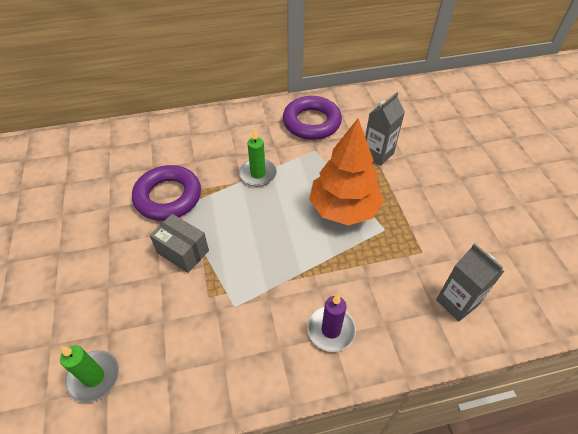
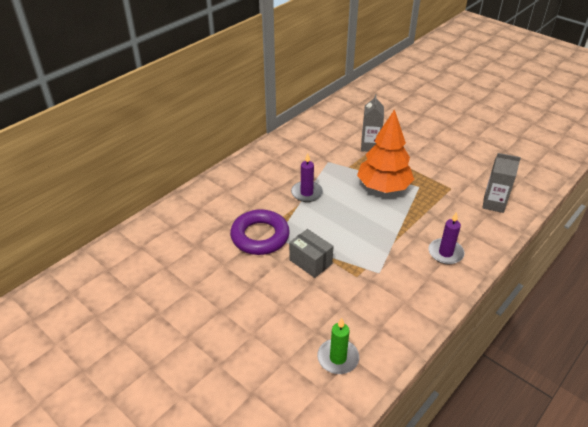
camera: 35 degrees left, 10 degrees down
(183, 252) = (310, 262): grey box -> grey box turned 45 degrees clockwise
(258, 174) = (306, 193): green candle -> purple candle
(311, 122) = (306, 145): purple ring -> none

